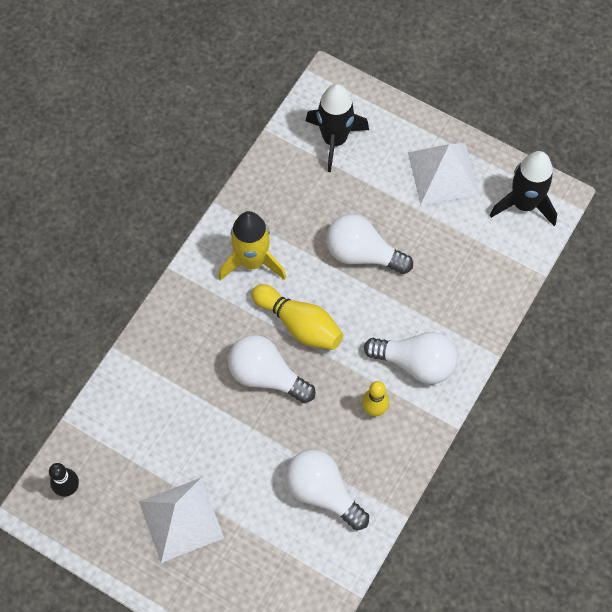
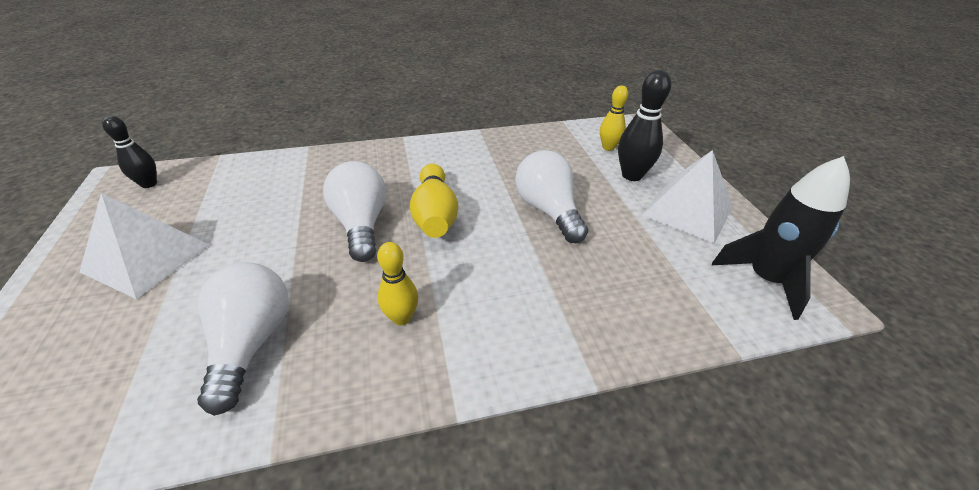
camera: 45 degrees right, 25 degrees down
(252, 261) = (458, 164): yellow rocket -> none
(334, 140) = (608, 147): black rocket -> yellow bowling pin
(380, 163) = (632, 175): none -> black bowling pin
(415, 363) = (493, 315): white light bulb -> none

